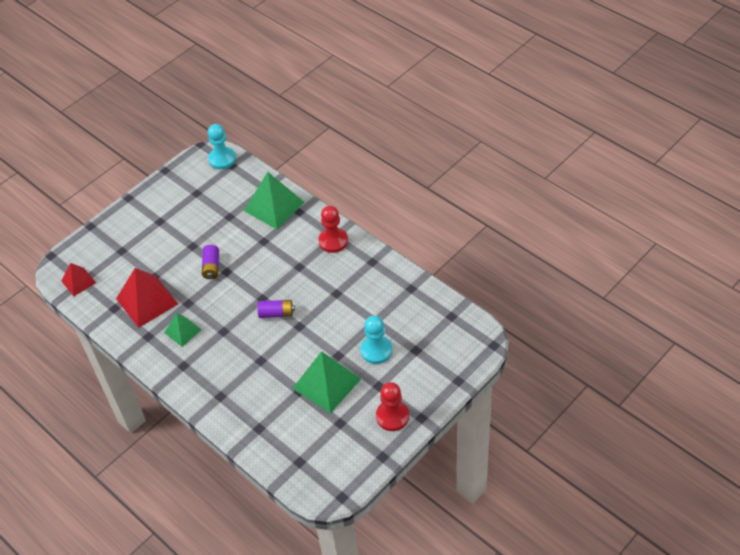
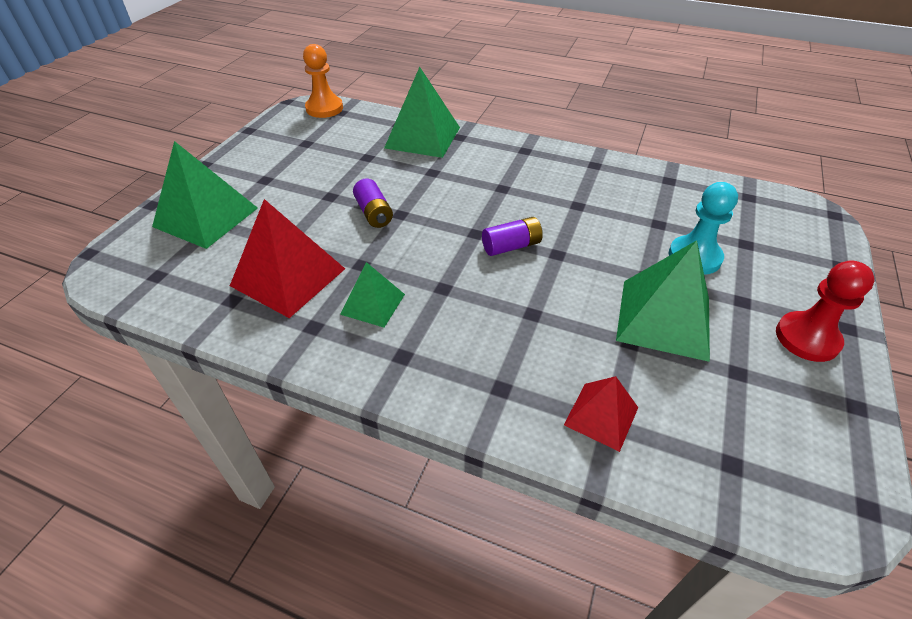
camera: 25 degrees left, 5 degrees down
(78, 281) = (150, 277): red pyramid -> red pyramid (601, 416)
(117, 244) = (205, 217): none -> green pyramid
(222, 159) = (324, 108): turquoise pawn -> orange pawn
(333, 241) = (527, 155): red pawn -> none

